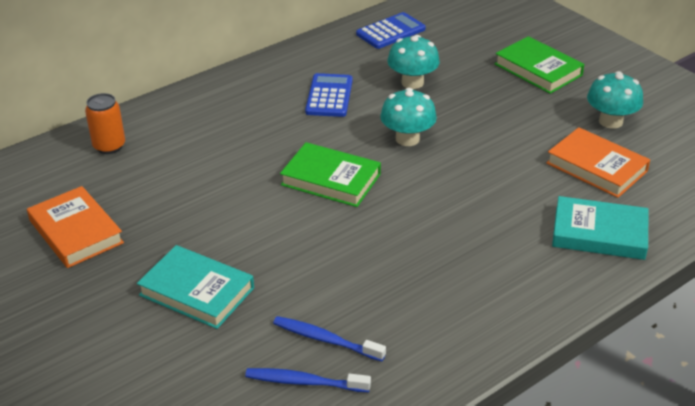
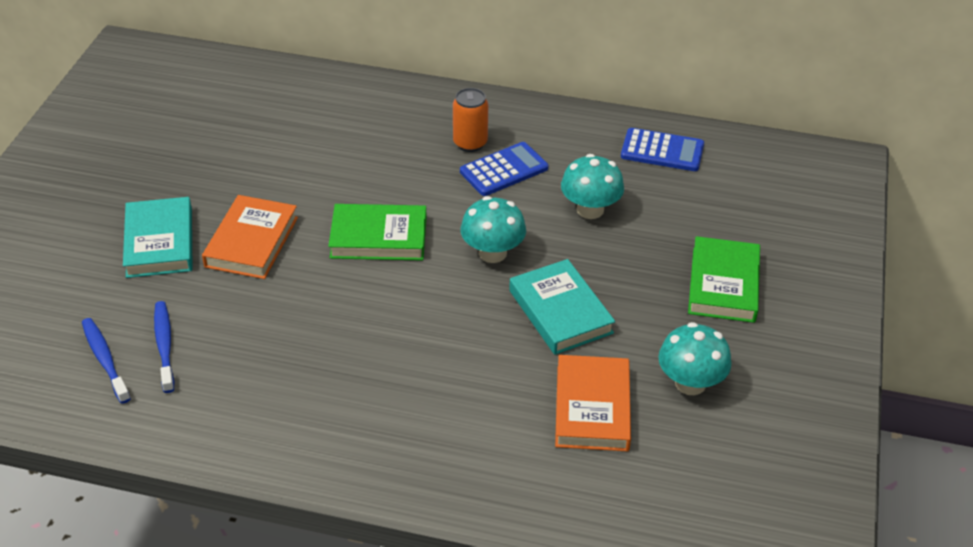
camera: 50 degrees right, 5 degrees up
(76, 232) = (172, 140): orange book -> orange book (251, 242)
(109, 146) = (293, 92): orange can -> orange can (470, 143)
(331, 179) = (378, 237): green book -> green book turned 75 degrees counterclockwise
(599, 233) = (480, 458): turquoise book -> turquoise book (560, 312)

